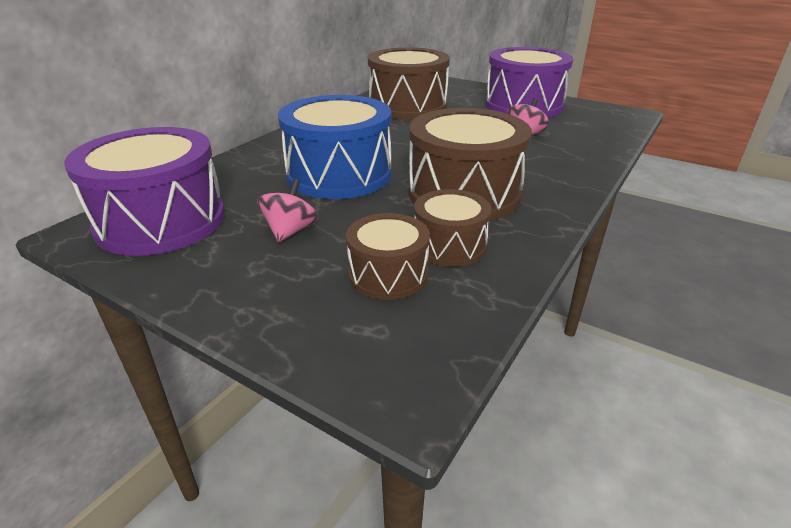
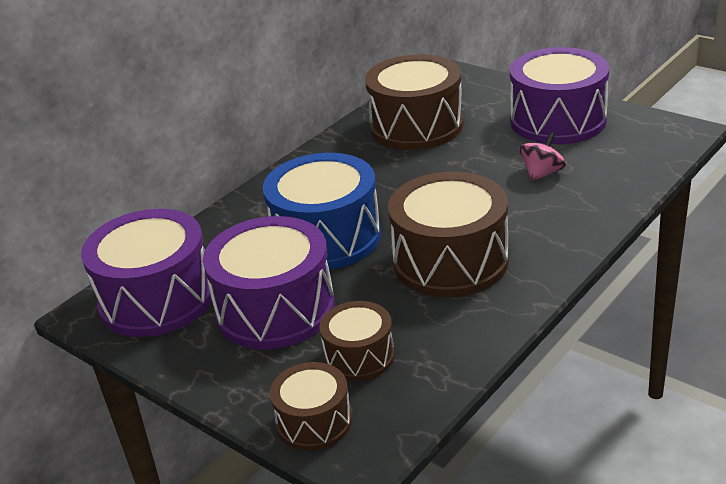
camera: 10 degrees right, 0 degrees up
(290, 231) = (275, 309): pink spinning top -> purple drum
(449, 245) = (421, 325): brown drum -> brown drum (314, 422)

